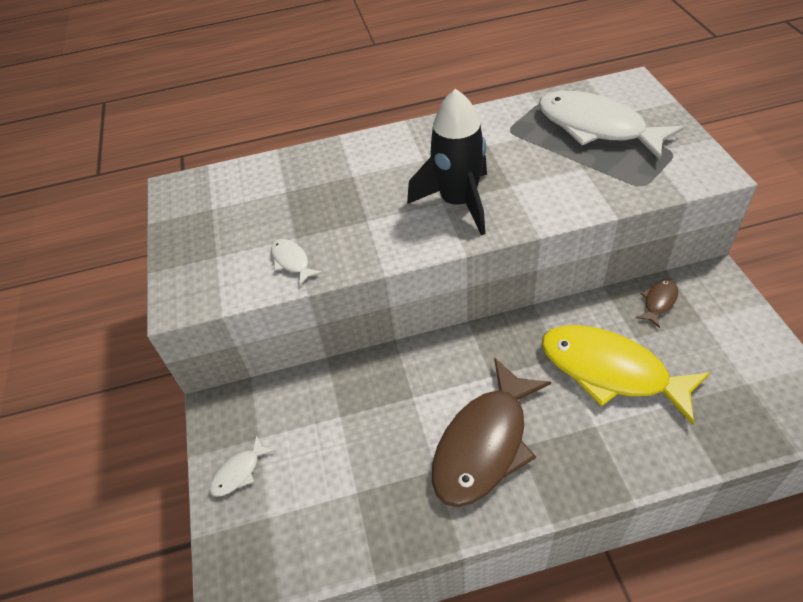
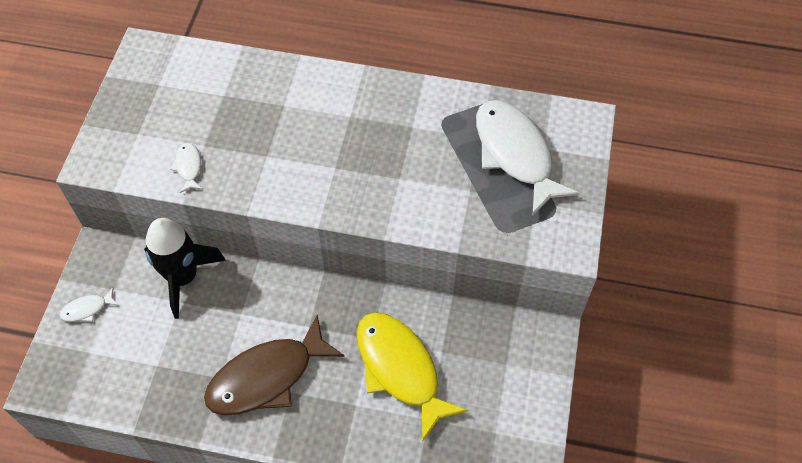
camera: 20 degrees right, 10 degrees up
(458, 202) = (346, 174): black rocket -> black rocket (183, 277)
(658, 302) = (485, 331): brown fish -> none

